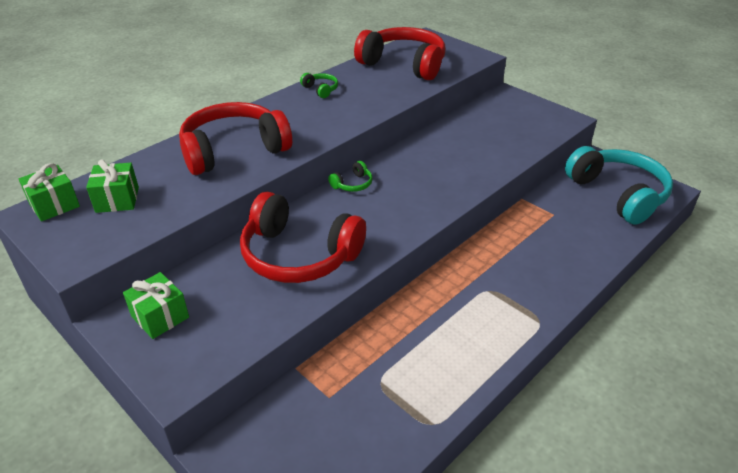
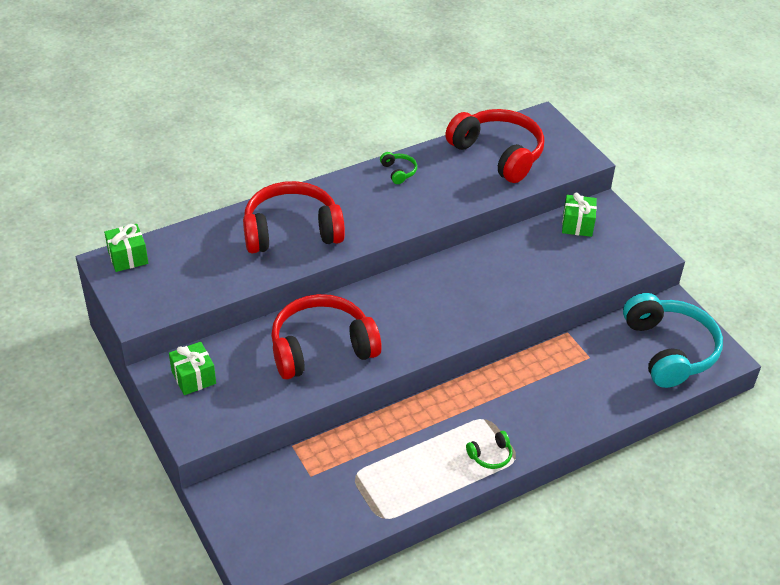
camera: 15 degrees right, 5 degrees up
(117, 200) = (180, 263): green gift -> green gift (577, 225)
(299, 255) = (321, 348): red headphones -> red headphones turned 120 degrees clockwise
(352, 184) = (396, 285): green headphones -> green headphones (490, 455)

